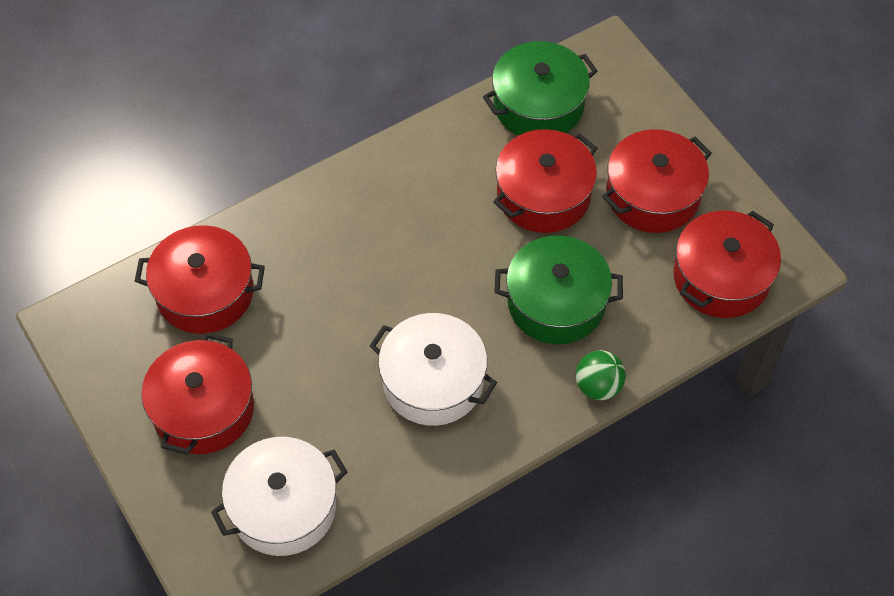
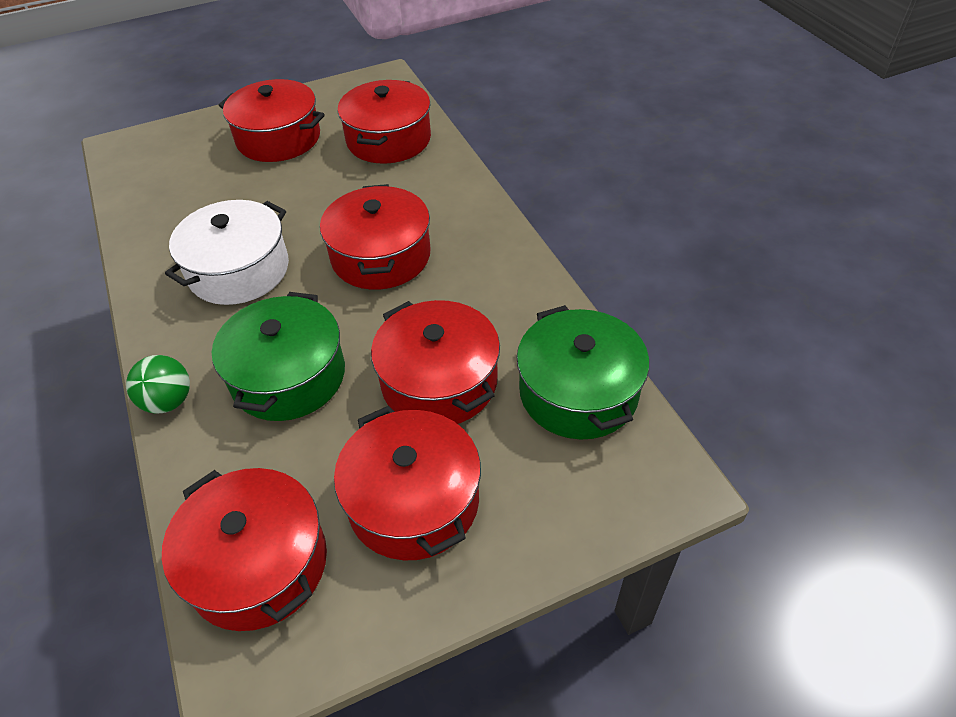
camera: 100 degrees right, 10 degrees down
(283, 507) = (169, 176): white pot -> none
(400, 263) = (381, 256): none -> red pot

